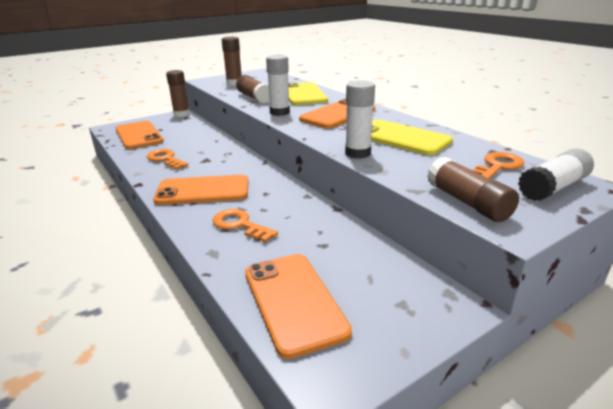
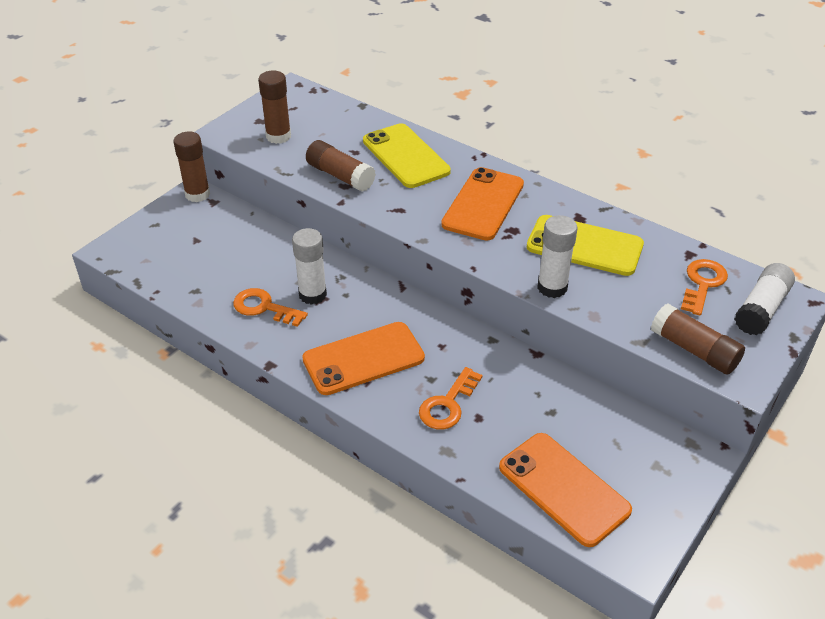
camera: 20 degrees left, 15 degrees up
(139, 135) = (176, 261): orange phone -> none
(240, 225) = (448, 404): orange key -> orange key turned 75 degrees counterclockwise
(279, 112) = (404, 212): white glue stick -> white glue stick (312, 294)

